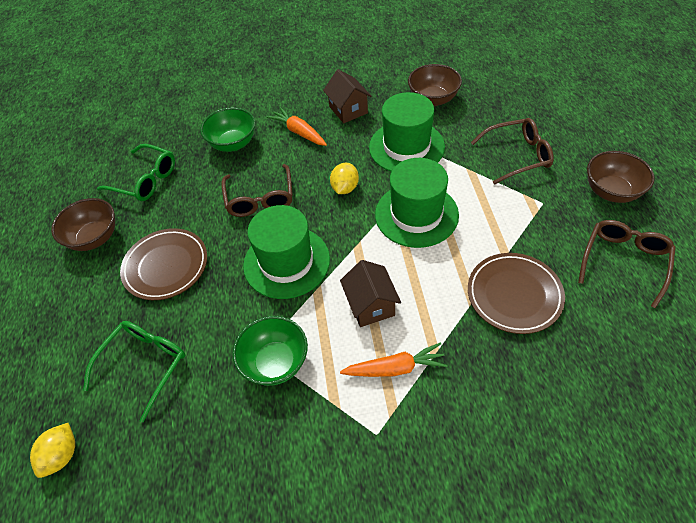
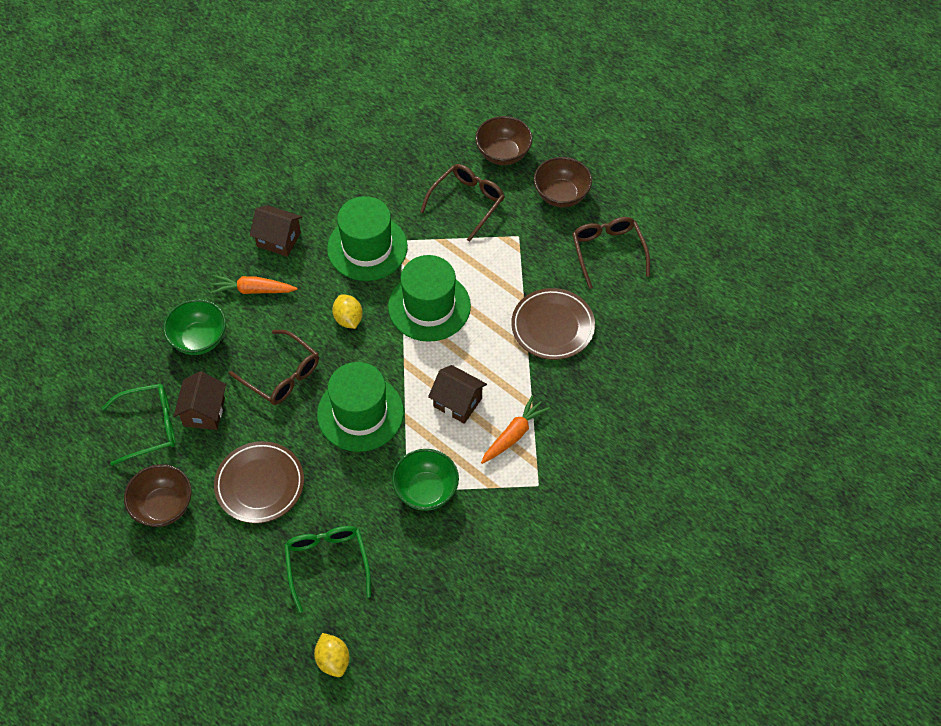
camera: 45 degrees left, 5 degrees up
(186, 192) = (204, 412): none -> brown house
(433, 99) = (349, 184): brown bowl -> brown bowl (503, 154)

